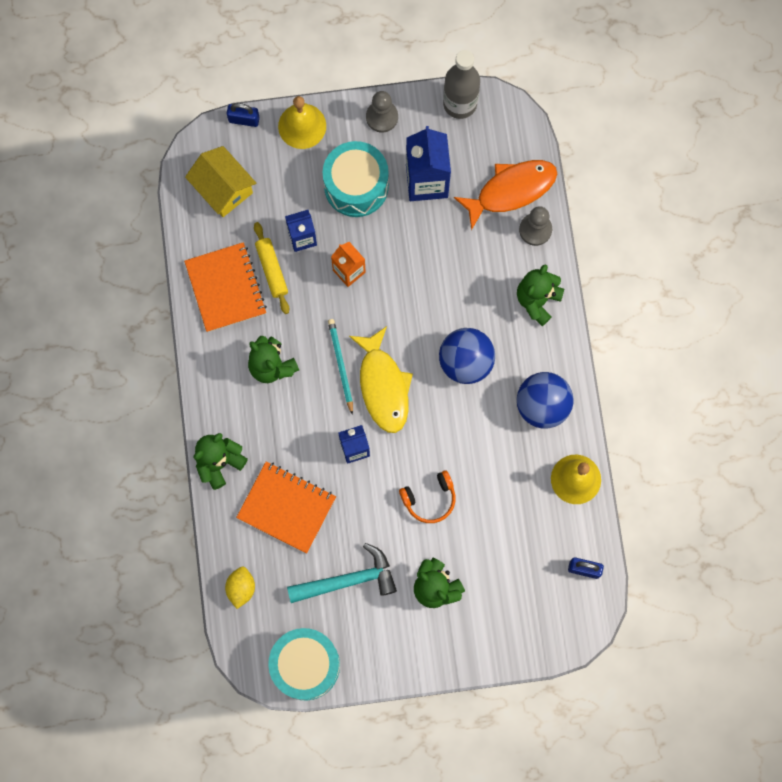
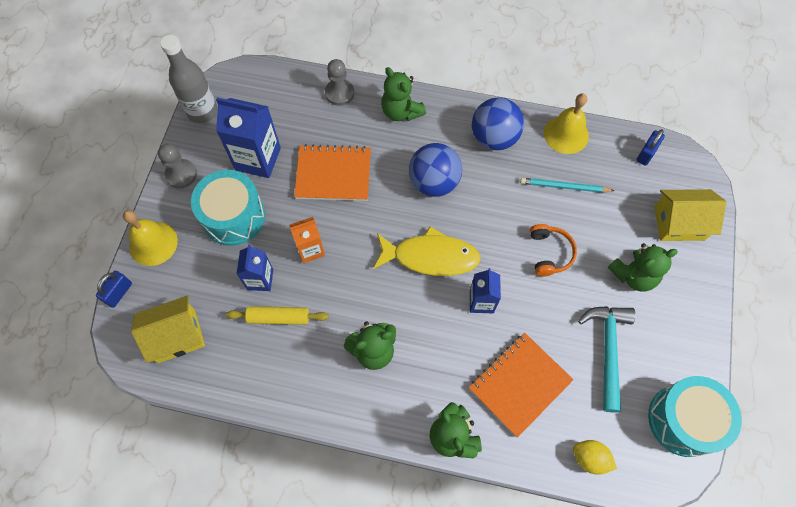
camera: 70 degrees left, 10 degrees down
(226, 288) = (277, 367): orange notebook -> orange notebook (333, 174)
(340, 365) = (397, 287): turquoise pencil -> turquoise pencil (564, 187)
(511, 190) = (297, 99): orange fish -> none
(512, 620) = (679, 223): none -> yellow house

